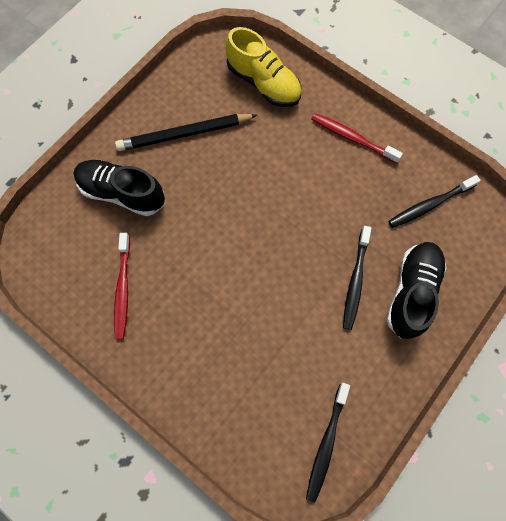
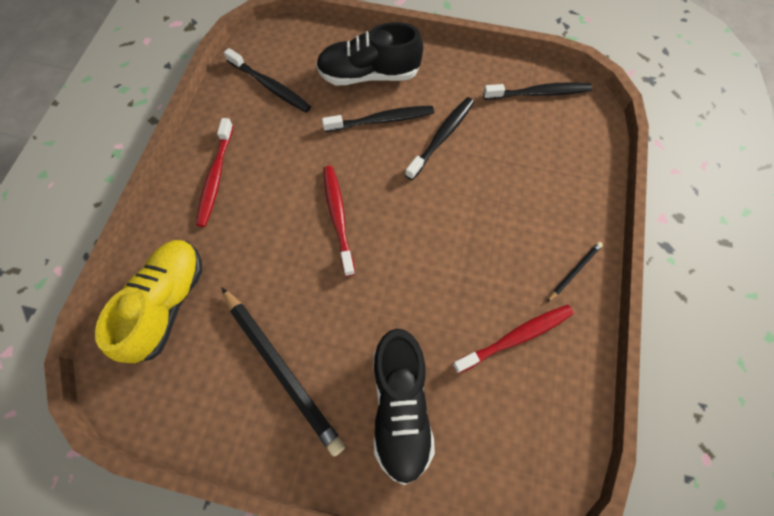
camera: 115 degrees left, 5 degrees down
(145, 362) = (574, 271): none -> black pencil
(277, 209) = (338, 217): none -> red toothbrush
(316, 323) = (441, 137): none -> black toothbrush

